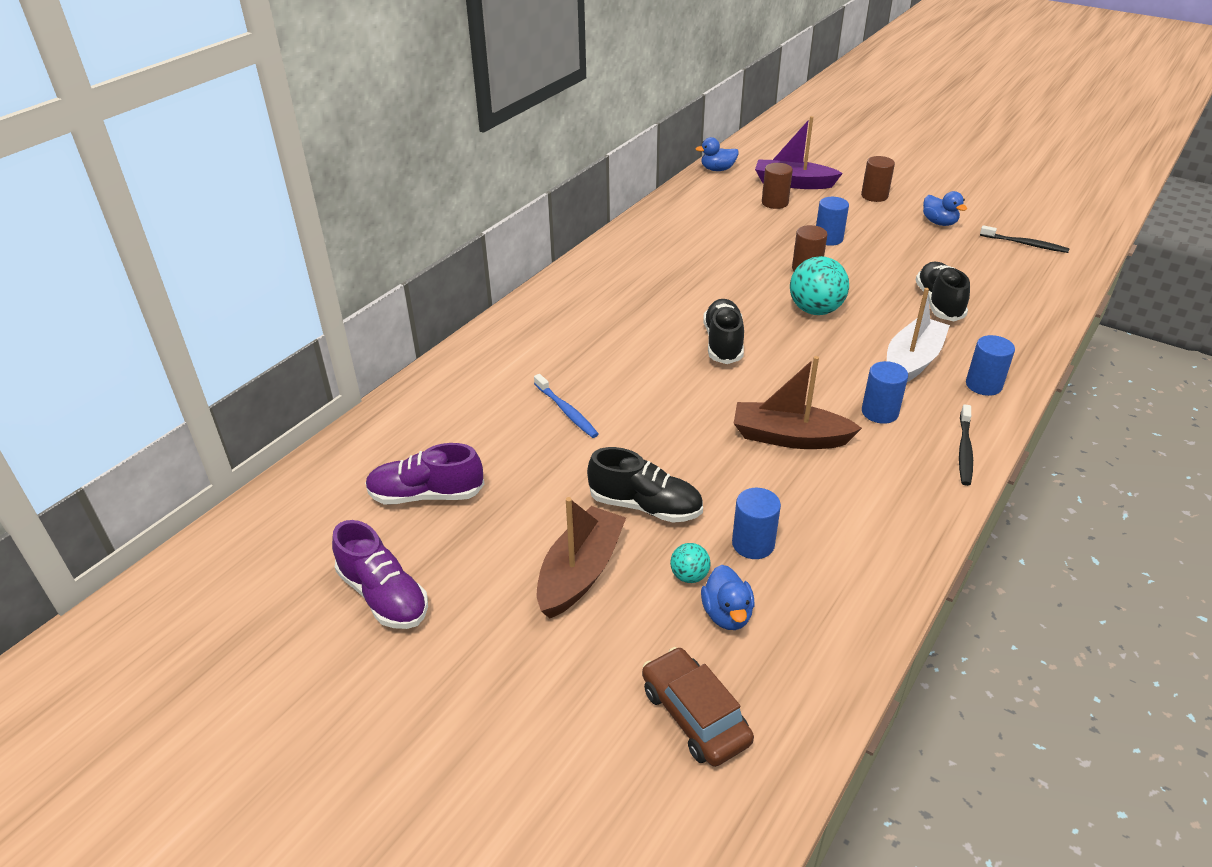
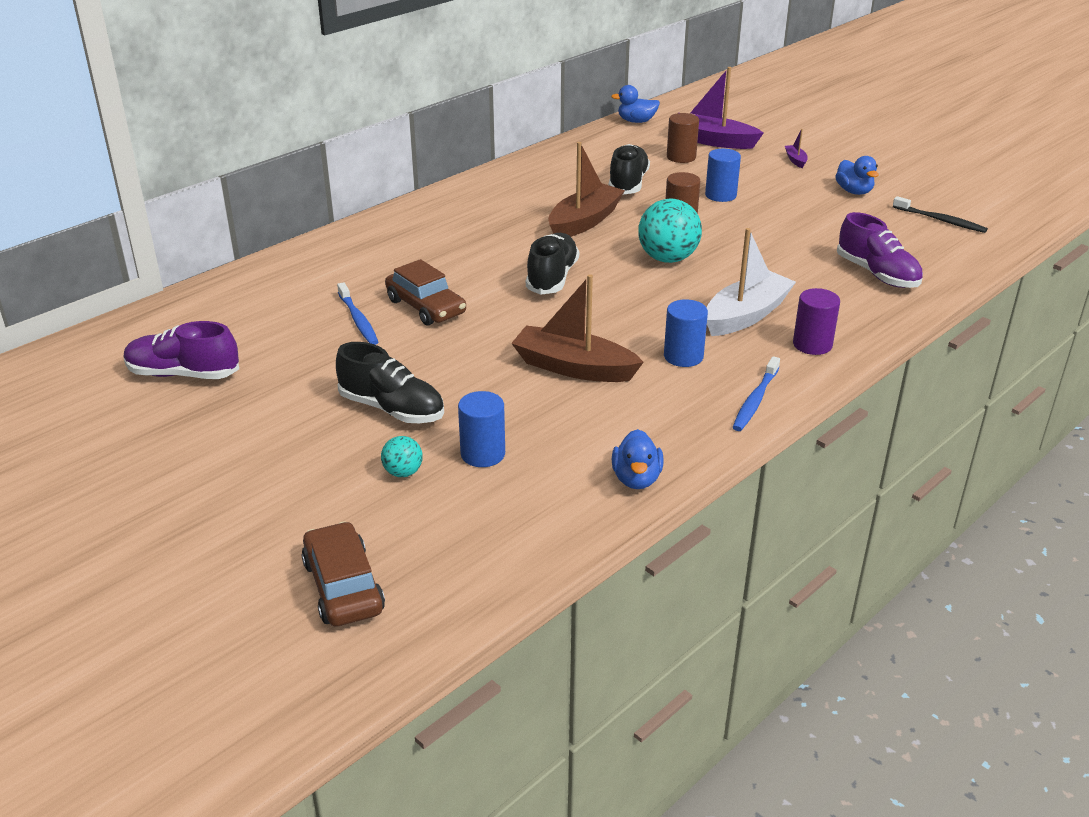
camera: 10 degrees right, 5 degrees down
(384, 596) = (100, 451): purple shoe -> purple shoe (877, 274)
(580, 572) = (297, 456): brown boat -> brown boat (584, 222)
(623, 389) = (426, 307): none -> brown car
(727, 614) = (422, 509): blue duck -> blue duck (636, 479)
(874, 196) = (795, 160): brown cylinder -> purple boat
(939, 303) = (808, 265): black shoe -> black shoe (628, 183)
(964, 450) = (755, 400): black toothbrush -> blue toothbrush
(983, 385) = (812, 345): blue cylinder -> purple cylinder

